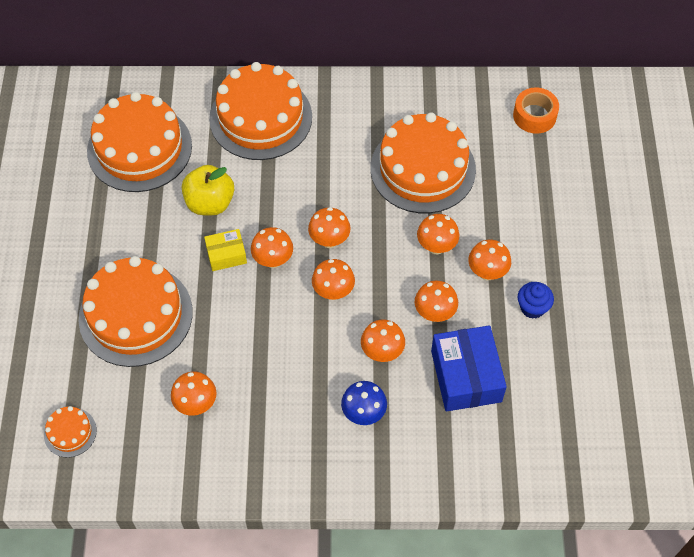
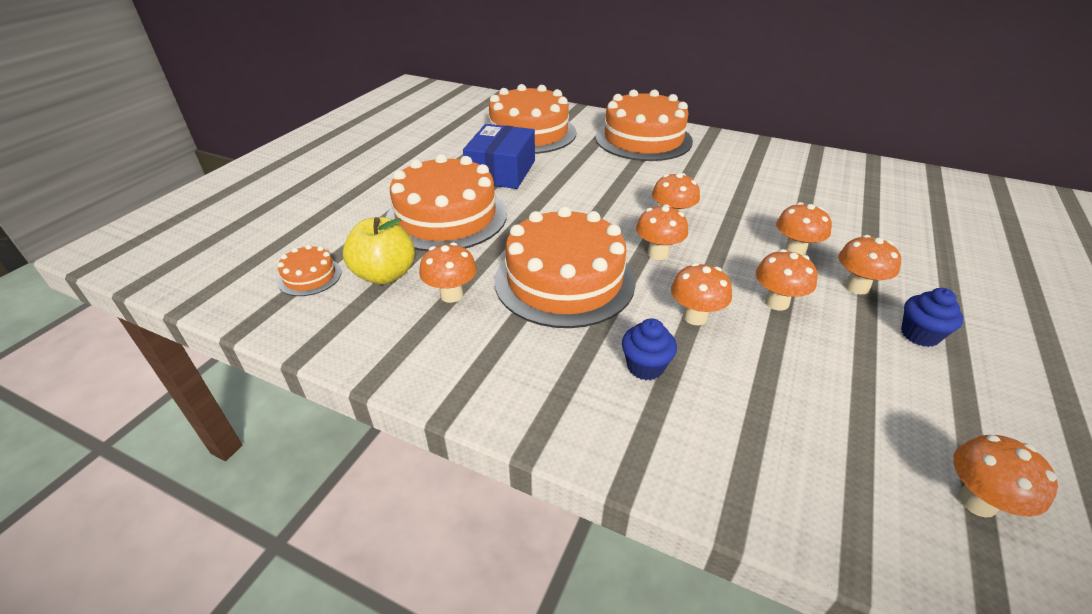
camera: 25 degrees right, 20 degrees down
(210, 203) = (567, 171): yellow apple -> yellow apple (385, 274)
(226, 255) = (561, 202): yellow box -> none
(273, 260) = (605, 217): orange mushroom -> orange mushroom (977, 501)
(363, 413) = (645, 367): blue mushroom -> blue cupcake
(423, 169) = (794, 197): orange cake -> orange cake (564, 280)
(466, 376) = (806, 374): blue box -> blue box (501, 171)
(534, 116) = (933, 192): orange tape -> none

